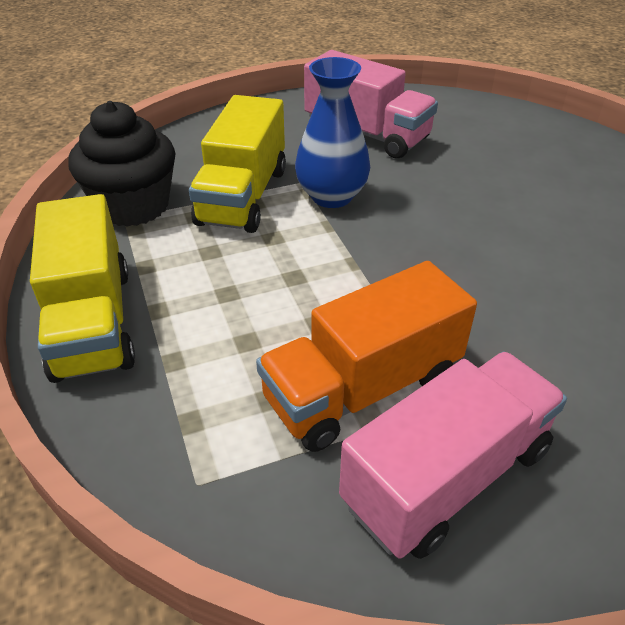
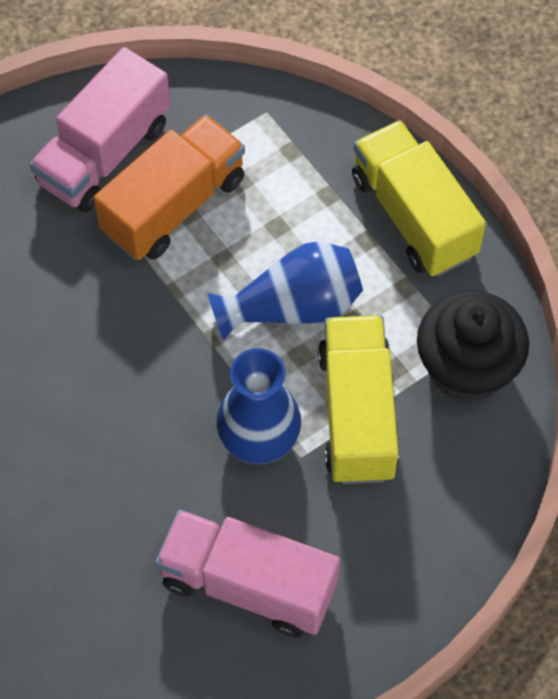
camera: 165 degrees right, 20 degrees up
(262, 271) = (293, 307): none -> blue vase

